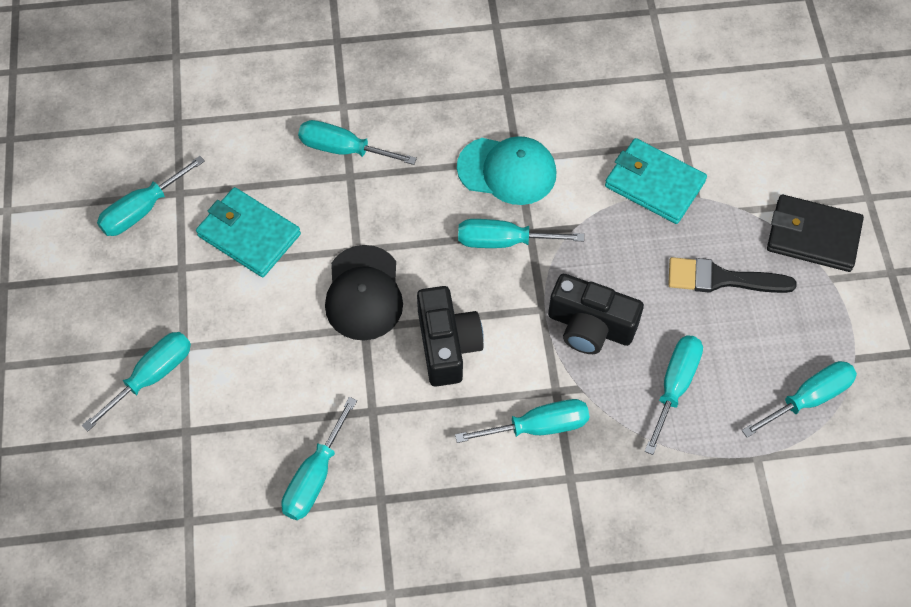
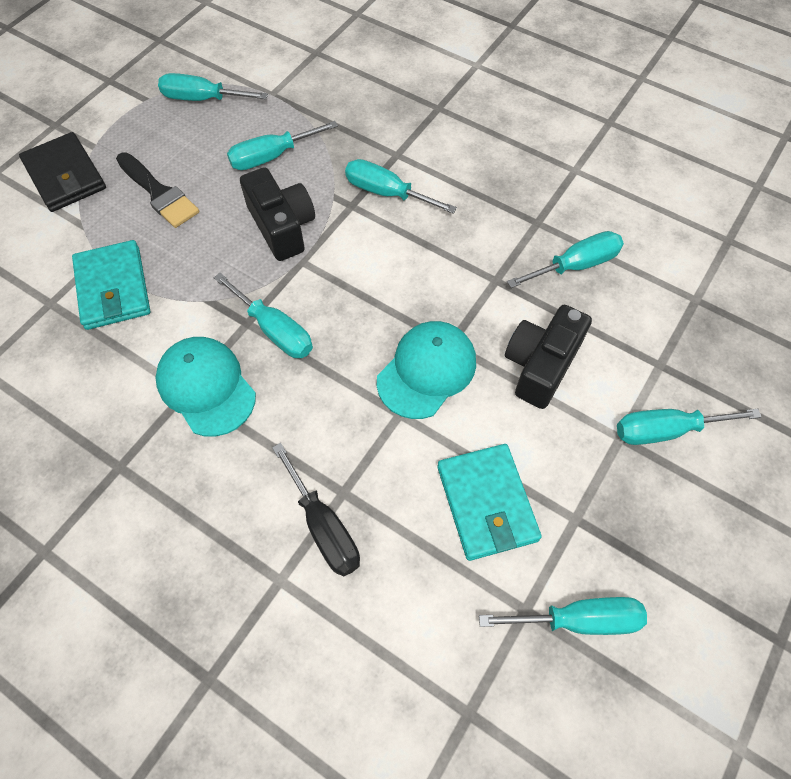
camera: 140 degrees left, 0 degrees up
(343, 149) = (324, 527): turquoise screwdriver -> black screwdriver
(364, 293) = (427, 371): black cap -> turquoise cap
(447, 345) = (397, 285): black camera -> black camera (540, 365)

